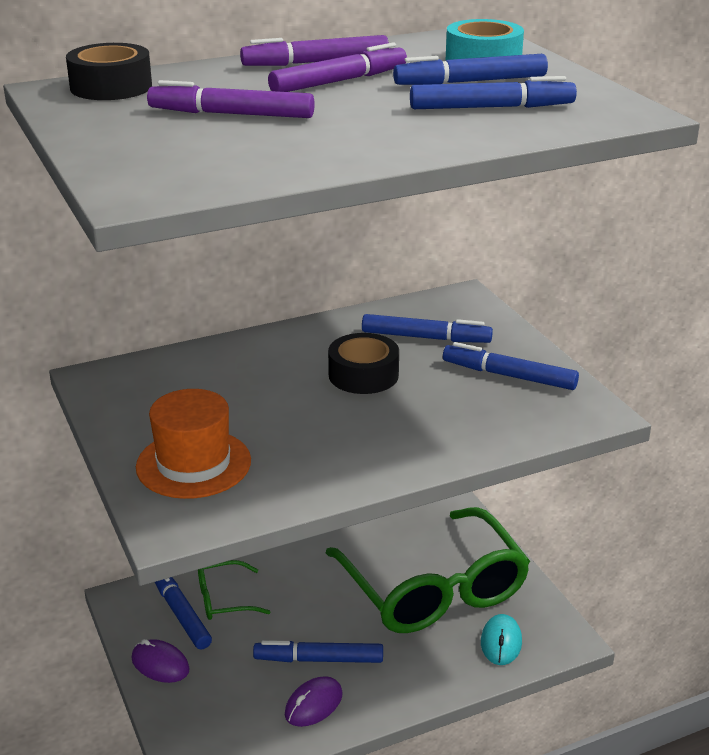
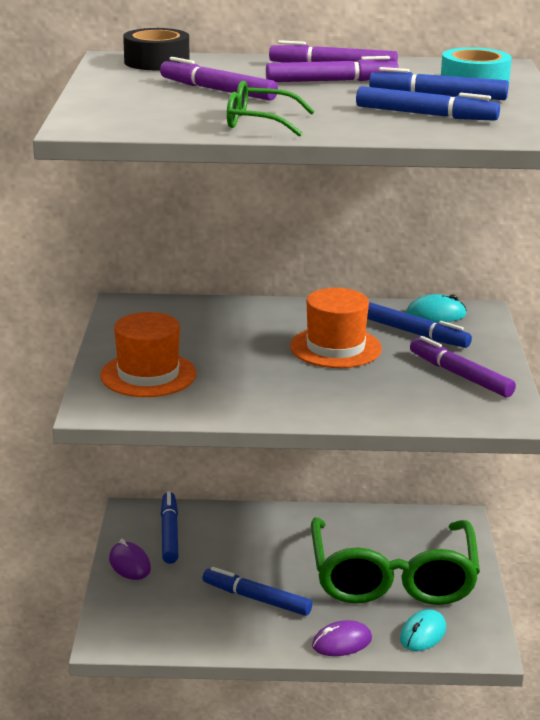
camera: 25 degrees right, 5 degrees down
(224, 599) = (210, 534): green glasses -> green glasses (259, 122)
(313, 704) = (229, 628): purple mouse -> purple mouse (342, 642)
(363, 375) = (335, 347): black tape -> orange hat
(427, 310) = (436, 314): none -> turquoise mouse
(509, 376) = (460, 375): blue marker -> purple marker

